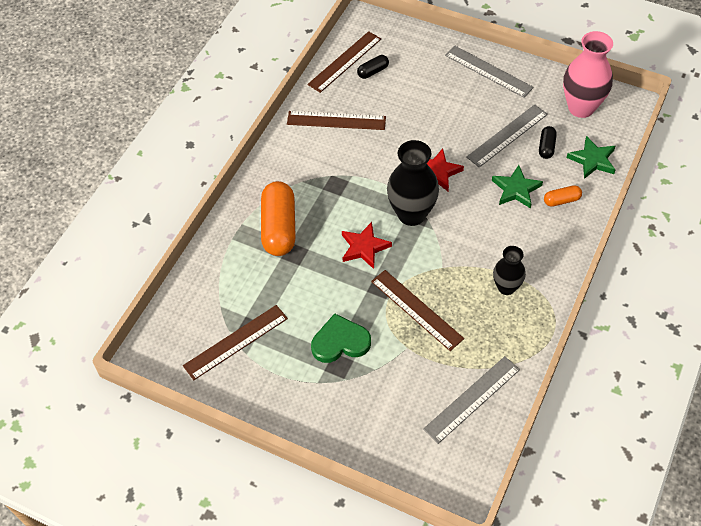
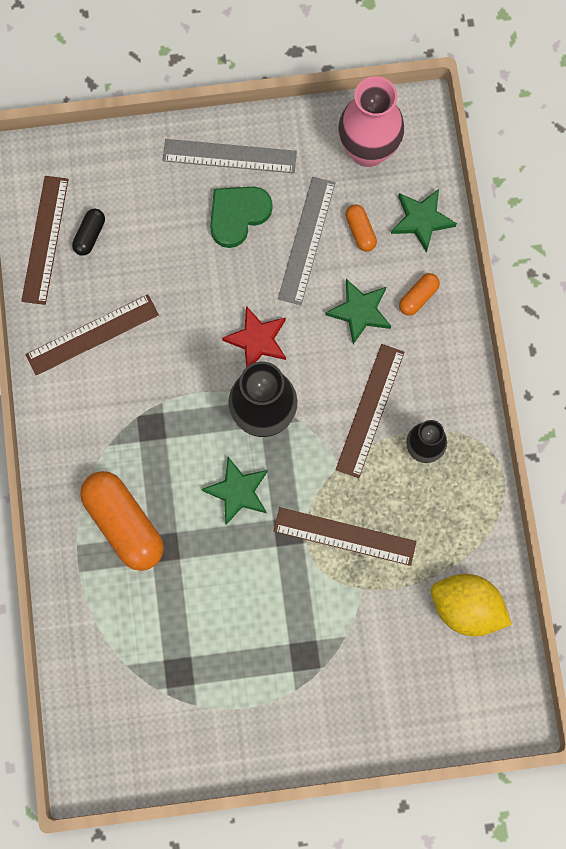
camera: 35 degrees left, 20 degrees up
(236, 342) = (174, 698): brown ruler -> brown ruler (370, 410)
(340, 342) = (288, 627): green heart -> green heart (238, 215)
(364, 247) = (238, 491): red star -> green star
(472, 399) = (466, 608): grey ruler -> yellow lemon
(546, 147) = (360, 231): black capsule -> orange capsule

